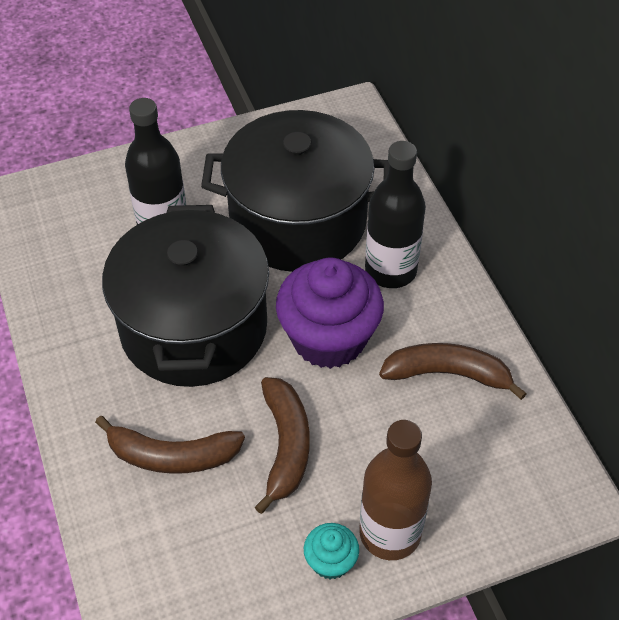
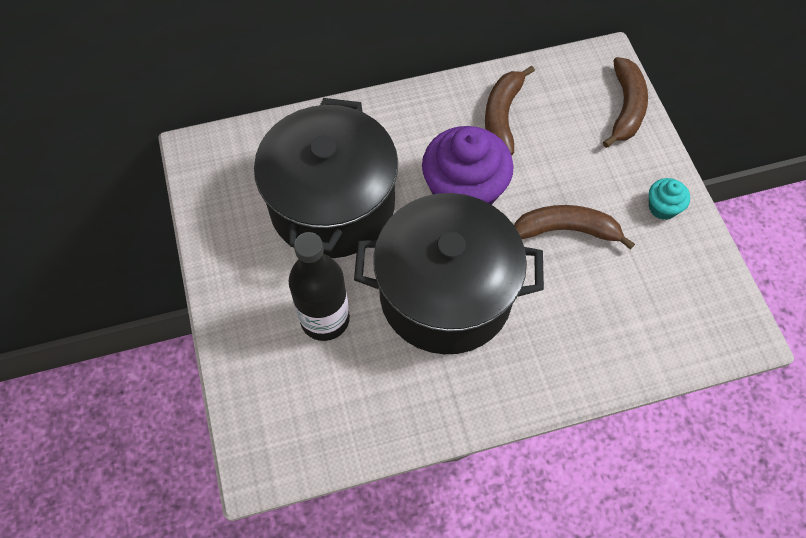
camera: 85 degrees left, 10 degrees up
(172, 456) = (576, 314): brown banana -> brown banana (625, 108)
(390, 270) = (396, 141): black bottle -> none
(390, 533) = (638, 168): brown bottle -> none

